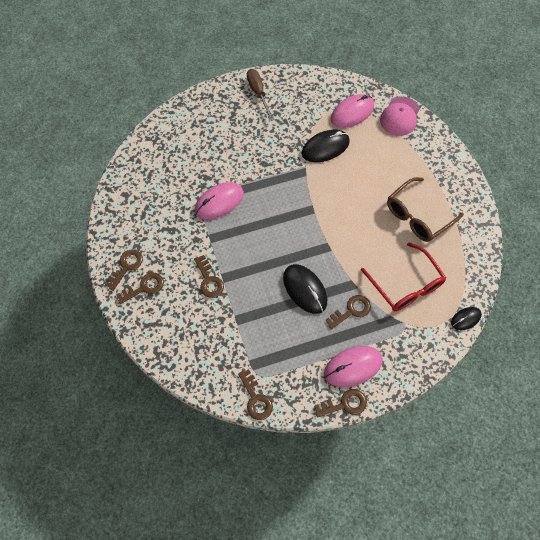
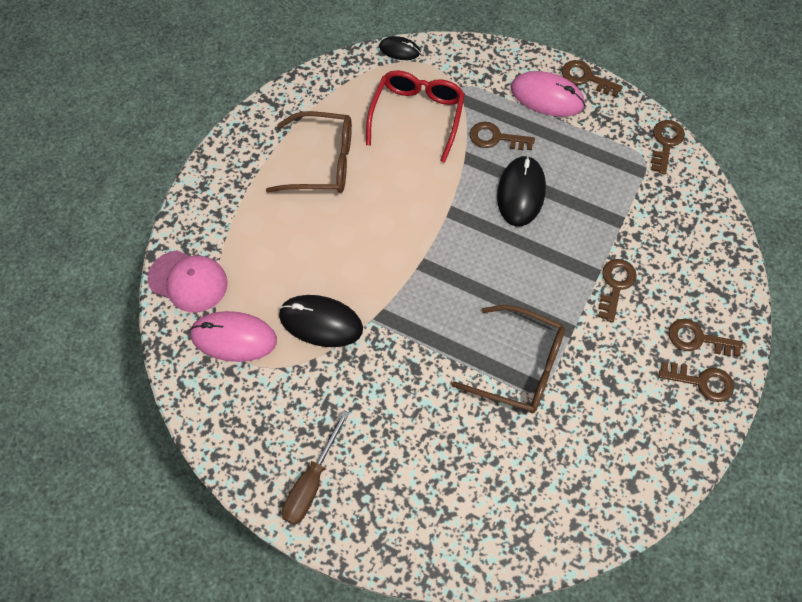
camera: 135 degrees left, 0 degrees up
(126, 267) = (702, 382): brown key -> brown key turned 150 degrees counterclockwise
(219, 202) = (520, 366): pink mouse -> brown glasses
(400, 116) = (188, 281): pink cap -> pink cap turned 45 degrees clockwise

